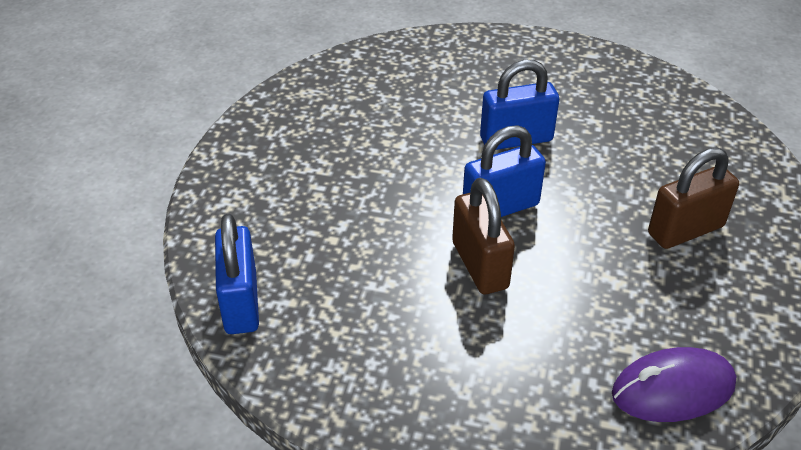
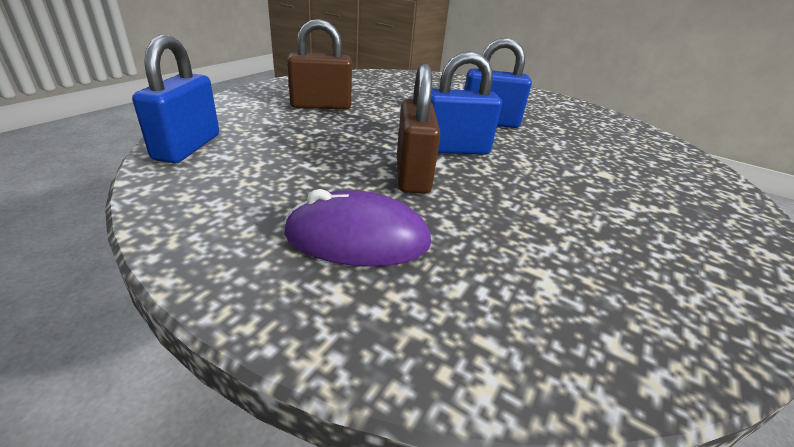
camera: 15 degrees right, 10 degrees down
(673, 389) = (588, 328): purple mouse -> purple mouse (357, 238)
(685, 230) = (630, 200): brown padlock -> brown padlock (321, 106)

